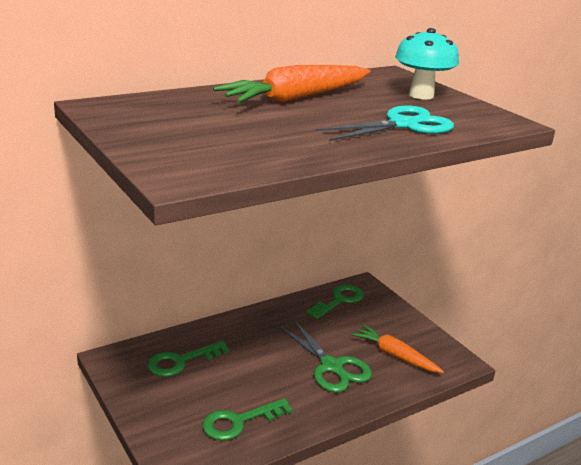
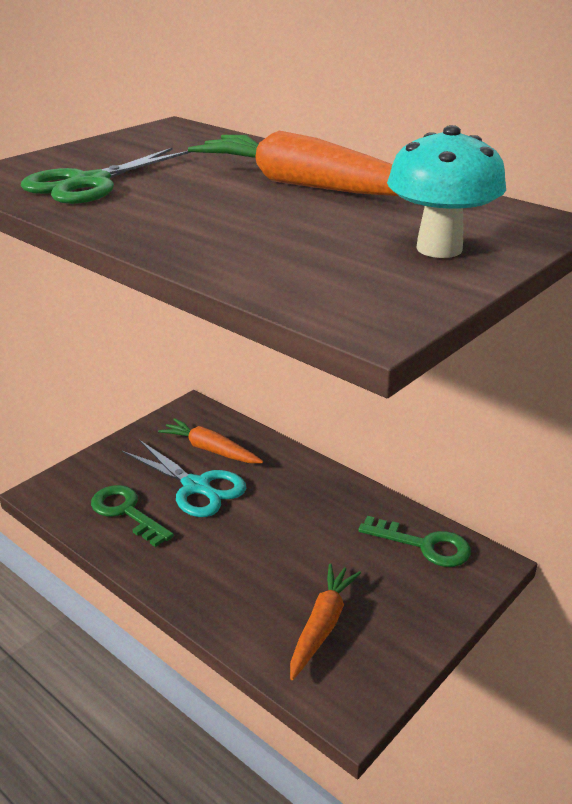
camera: 75 degrees right, 5 degrees up
(181, 361) = (210, 450): green key -> orange carrot
(332, 367) = (260, 565): green scissors -> green scissors (89, 183)
(404, 125) = (258, 247): turquoise scissors -> turquoise scissors (197, 487)

